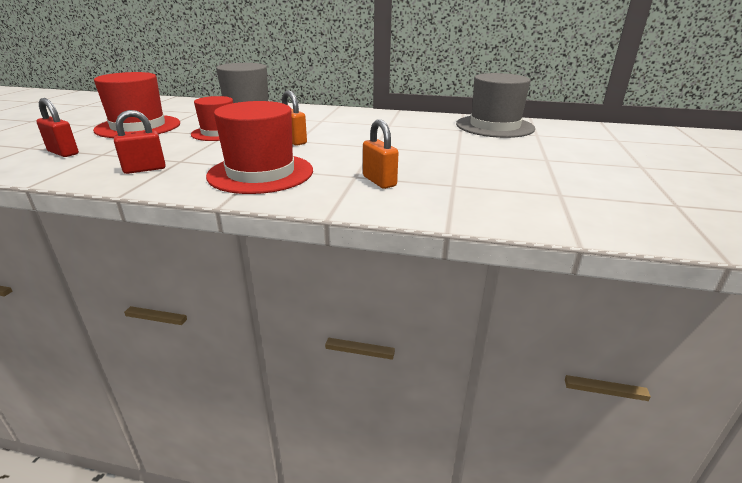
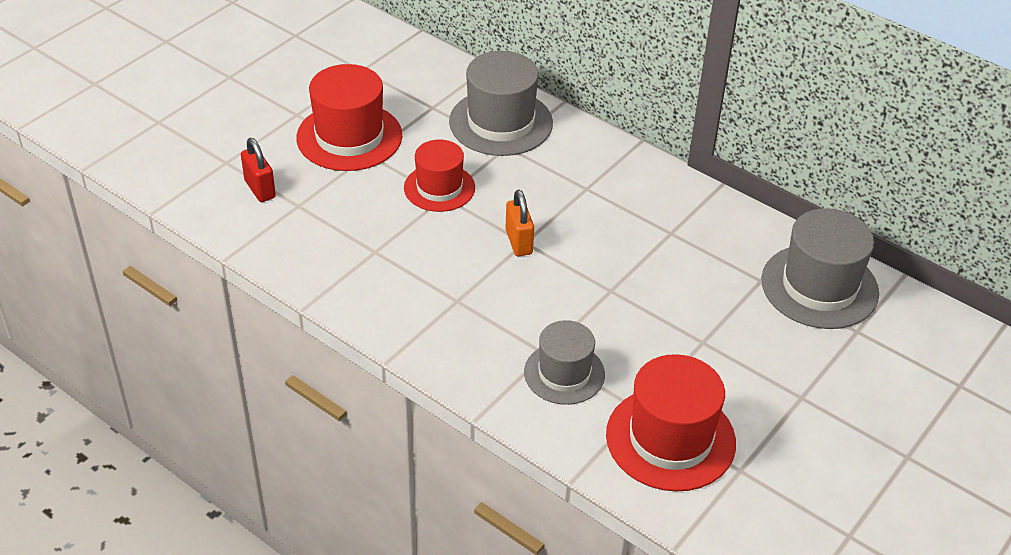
camera: 25 degrees right, 15 degrees up
(145, 169) = (335, 260): red padlock -> none
(261, 173) = (449, 311): red hat -> red hat (670, 439)
(379, 181) = (564, 373): orange padlock -> grey hat

